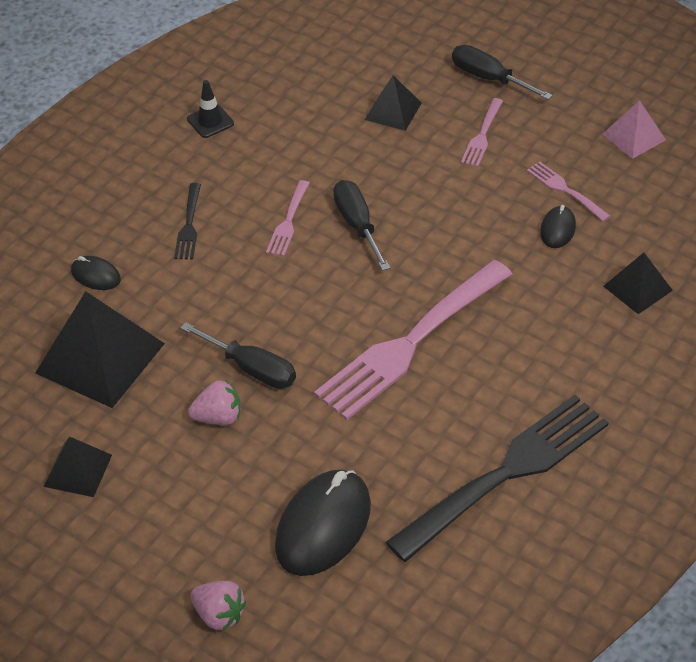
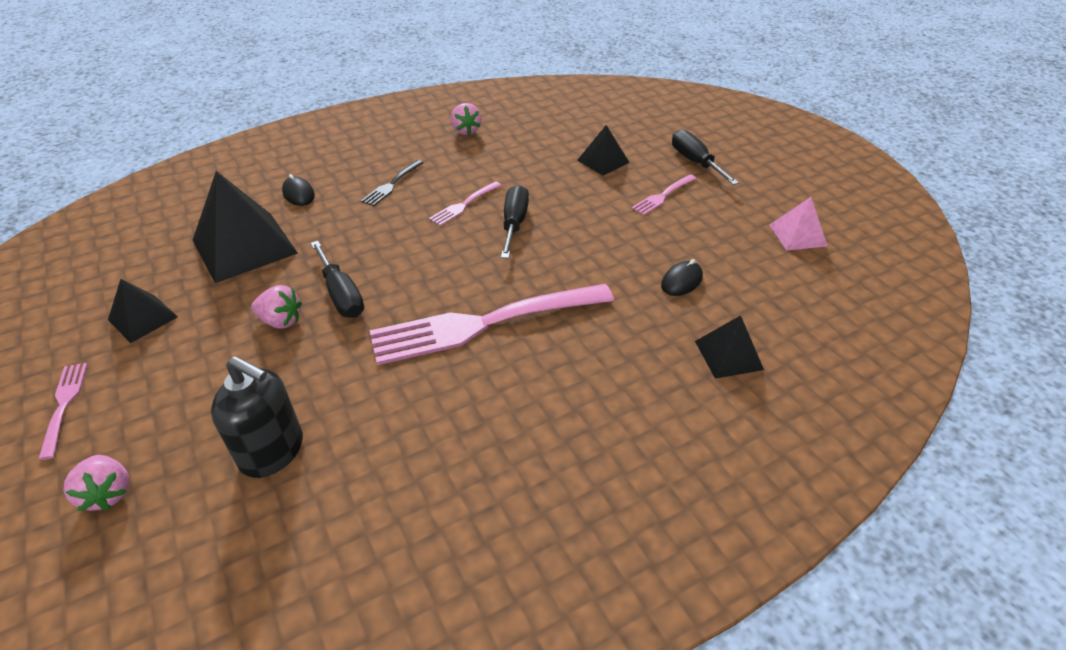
camera: 25 degrees right, 5 degrees down
(210, 121) = (466, 131): black traffic cone -> pink strawberry
(323, 526) = (272, 451): black mouse -> black soap dispenser
(505, 475) = (475, 479): black fork -> none
(566, 190) = (709, 255): pink fork -> pink fork (64, 405)

